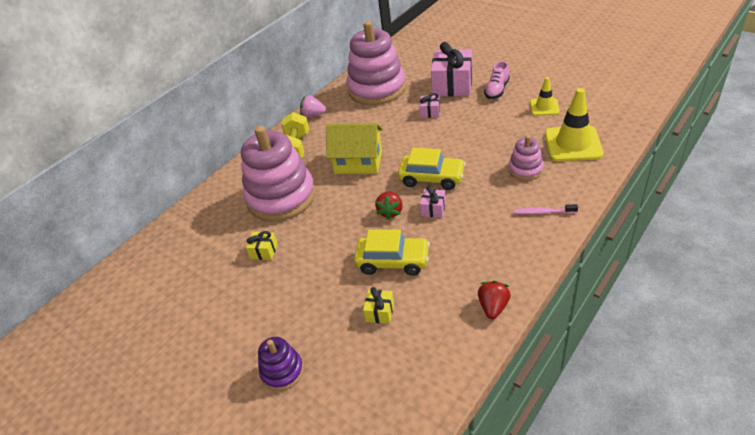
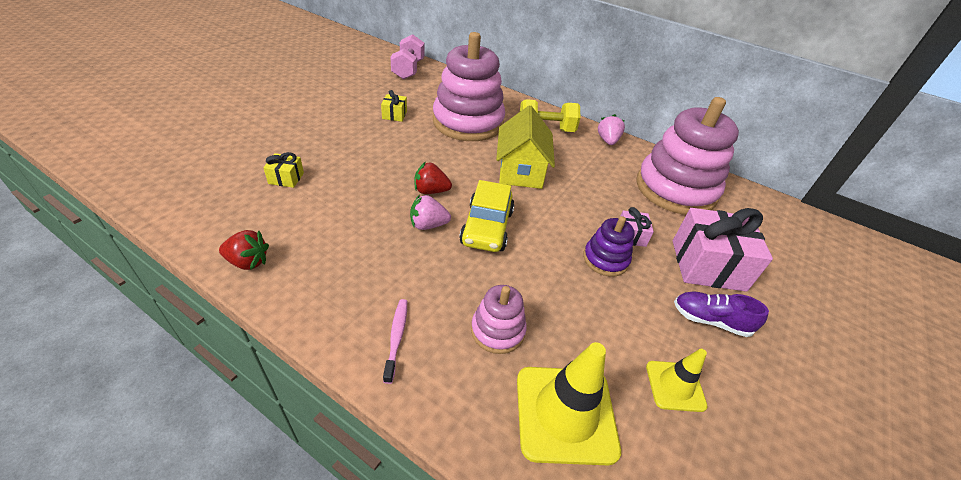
camera: 75 degrees right, 0 degrees up
(159, 254) = (408, 70): none -> pink dumbbell
(282, 371) = (250, 126): purple stacking toy -> purple stacking toy (605, 259)
(393, 261) = (352, 189): yellow car -> none
(433, 209) = (428, 225): pink gift -> pink strawberry
(496, 90) = (710, 320): pink shoe -> purple shoe

